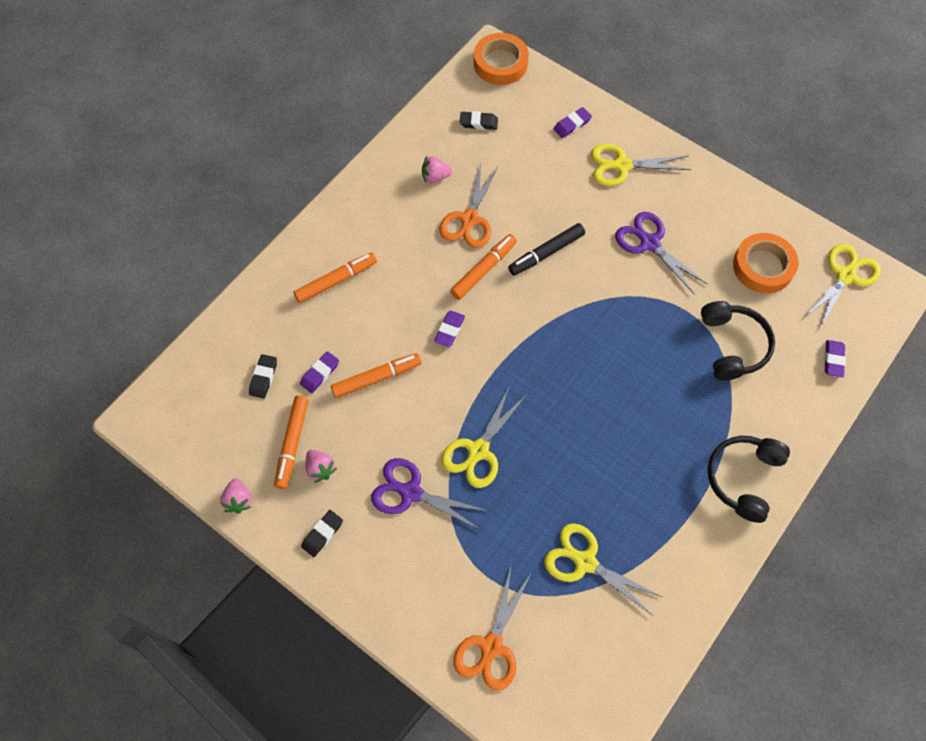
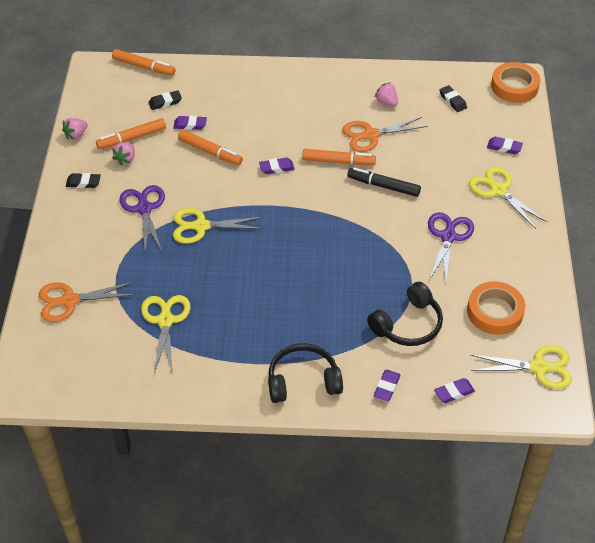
camera: 55 degrees right, 15 degrees down
(336, 281) = (262, 97): orange marker -> orange marker (144, 67)
(794, 411) = (386, 387): none -> purple eraser

